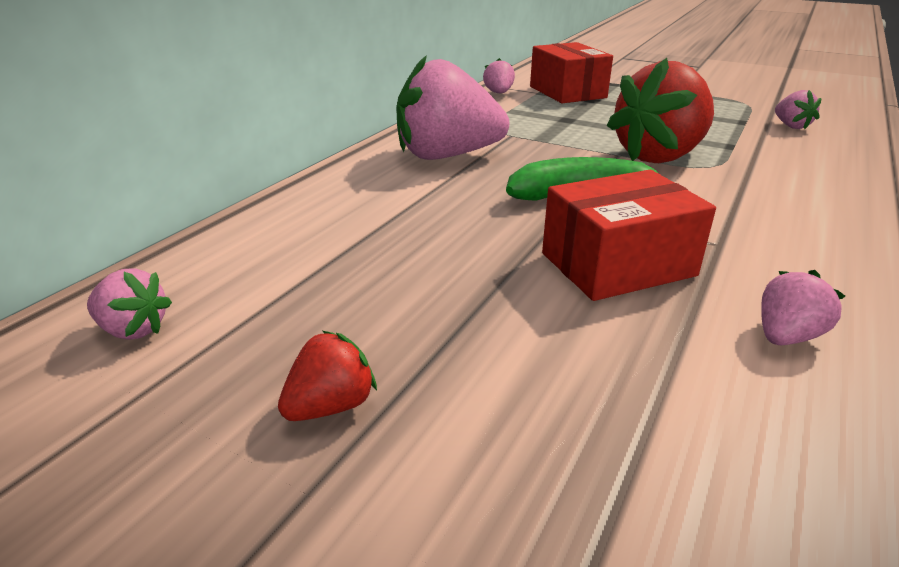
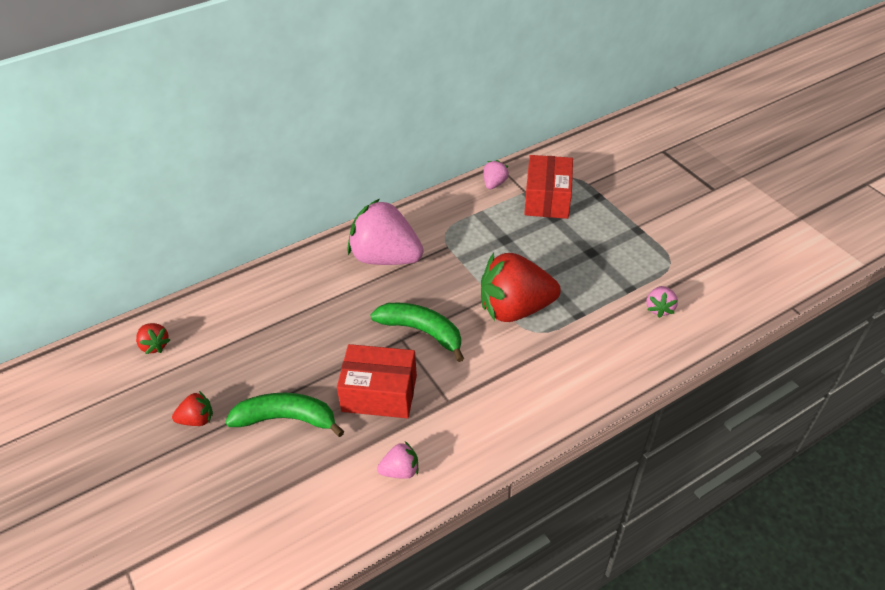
camera: 30 degrees right, 15 degrees up
(133, 329) = (155, 345): pink strawberry -> red strawberry
(513, 341) = (287, 418): none -> green banana

